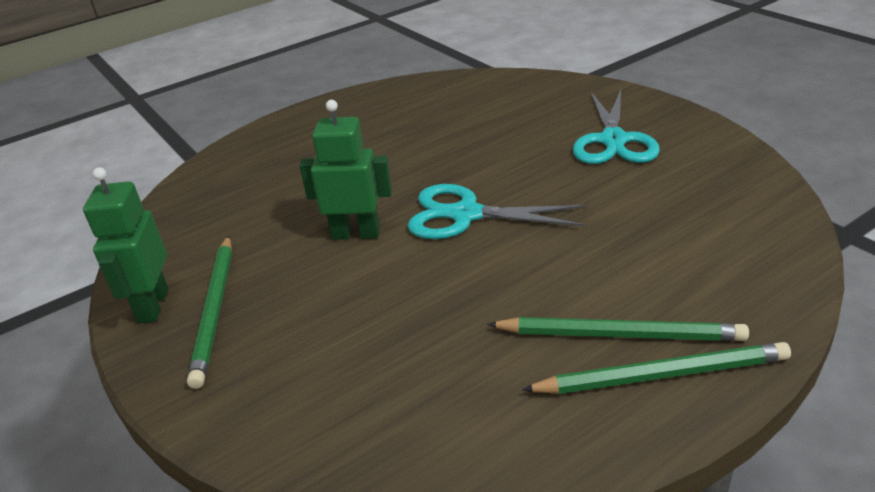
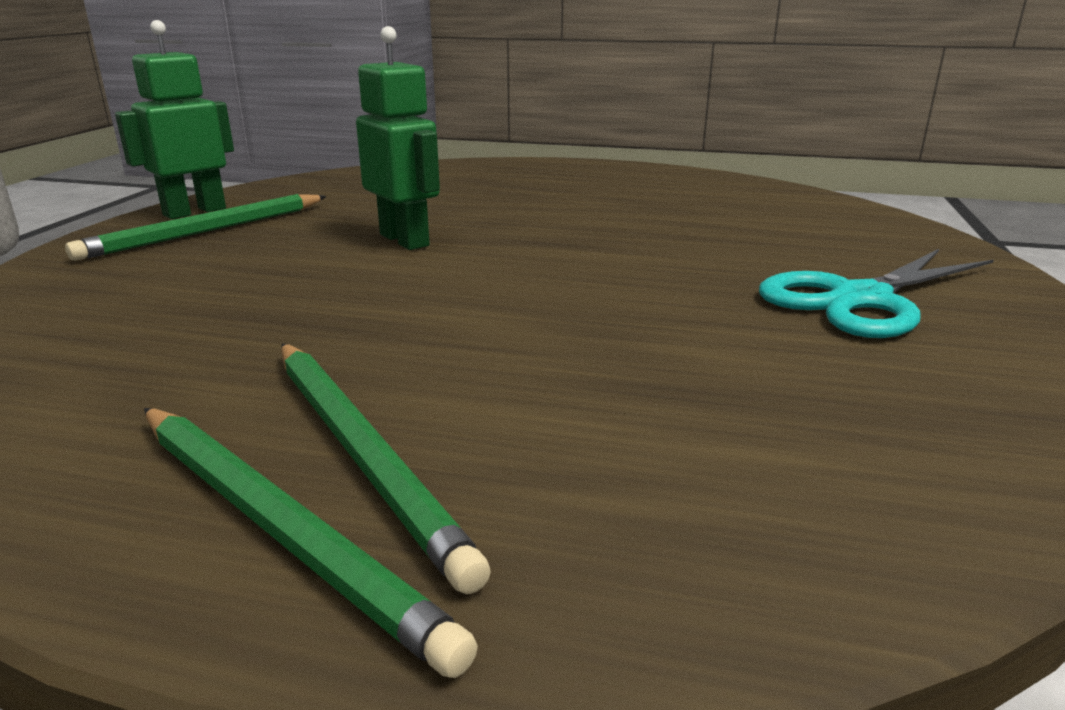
camera: 45 degrees right, 10 degrees down
(465, 215) = (520, 273): turquoise scissors -> none

